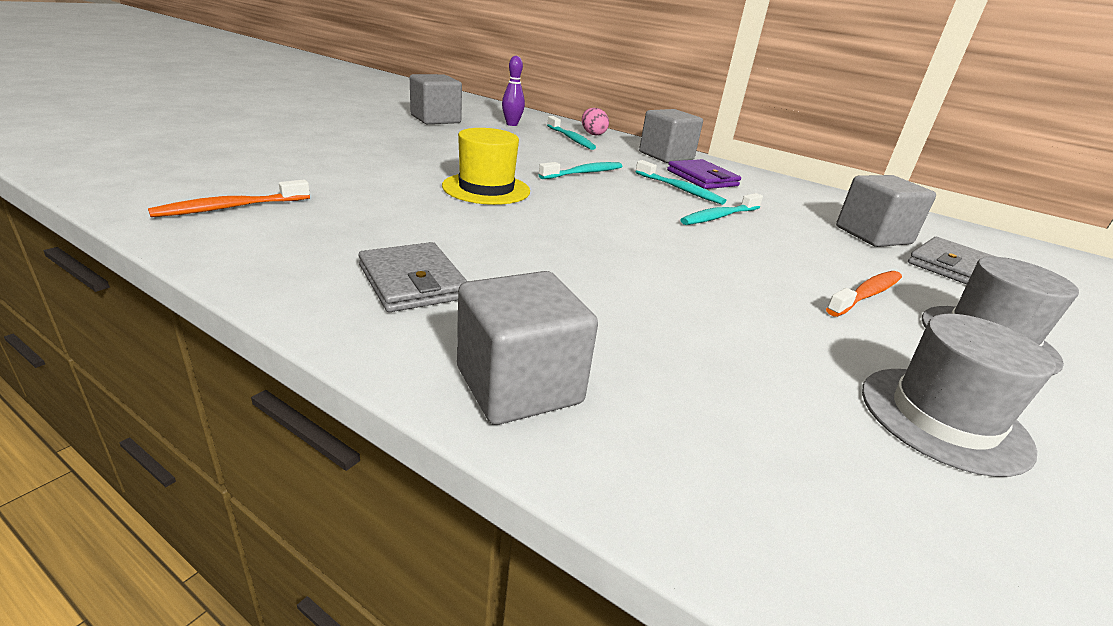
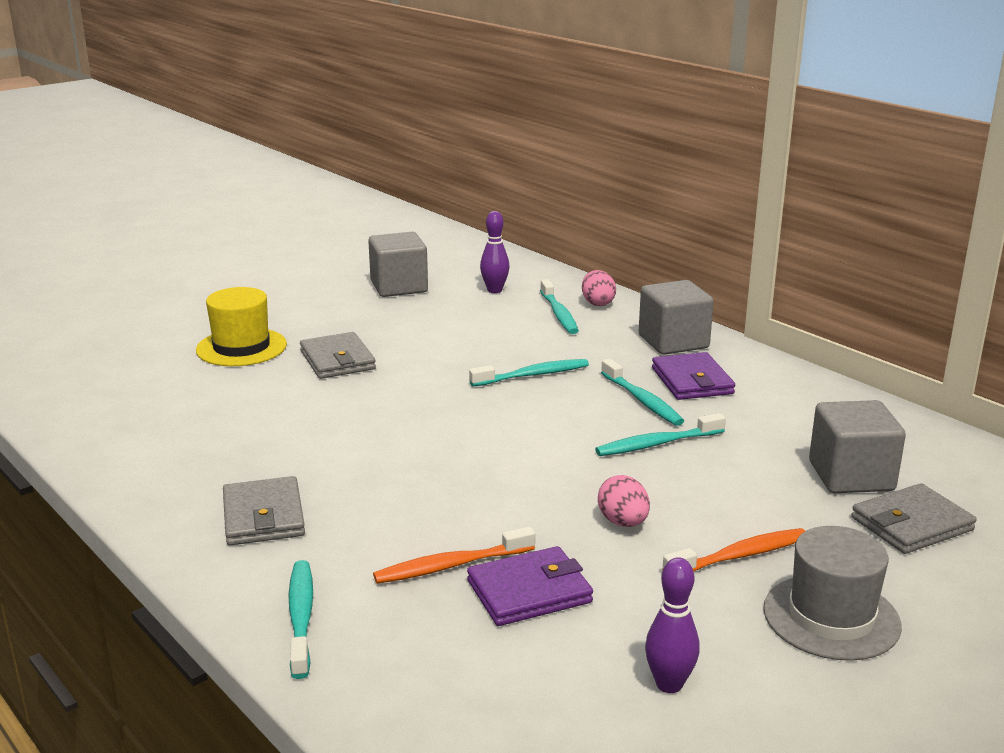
camera: 20 degrees right, 5 degrees down
(230, 208) = (135, 428): orange toothbrush -> orange toothbrush (451, 566)
(413, 161) = (337, 360): none -> grey wallet
(486, 188) = (397, 401): yellow hat -> yellow hat (241, 347)
(519, 385) = (301, 617): grey cube -> turquoise toothbrush
(731, 337) = (529, 592): none -> purple wallet
(751, 273) = (623, 522): none -> pink egg
(943, 418) = (669, 684): grey hat -> purple bowling pin

